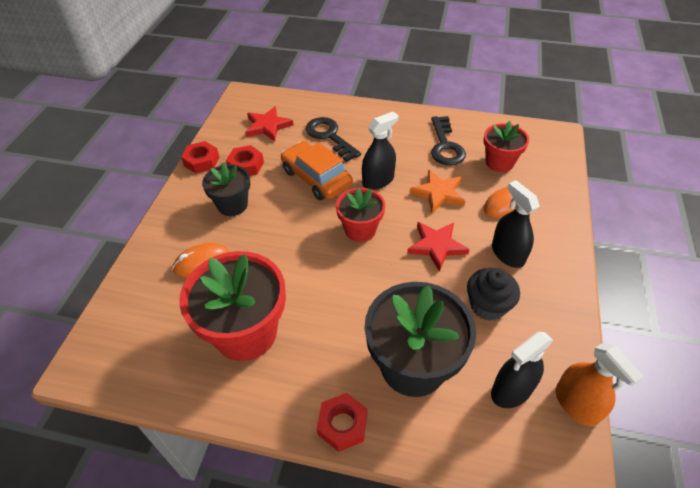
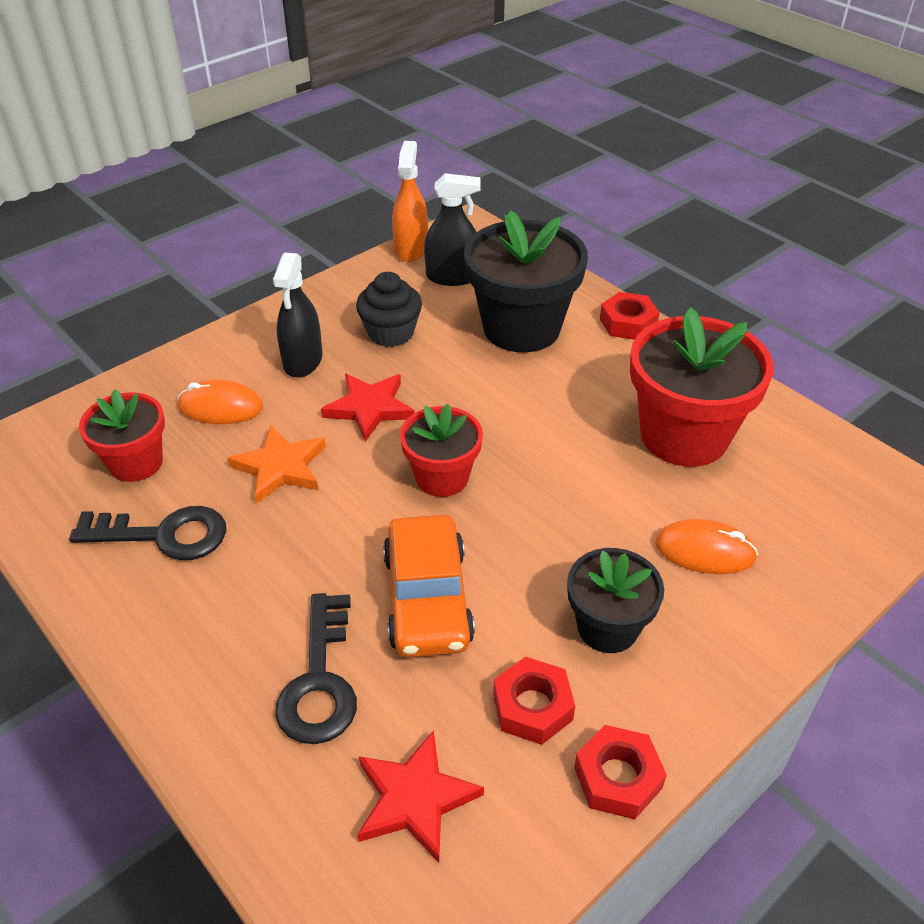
camera: 145 degrees left, 5 degrees down
(378, 180) = (337, 536): black spray bottle -> none
(445, 146) = (163, 535): black key -> black key turned 60 degrees clockwise

